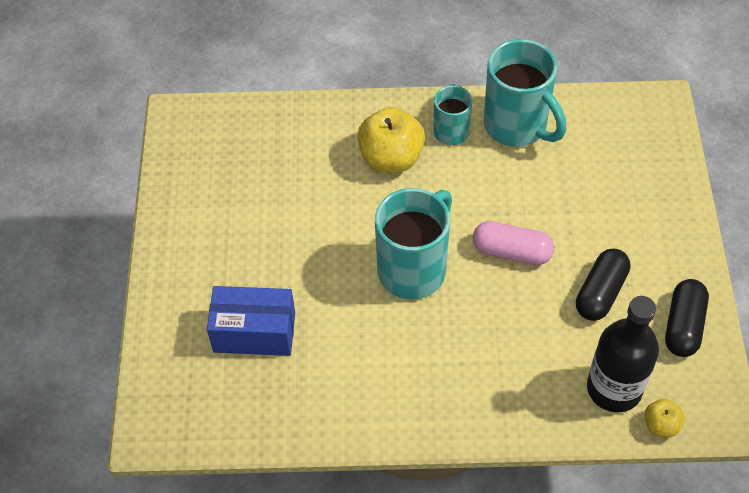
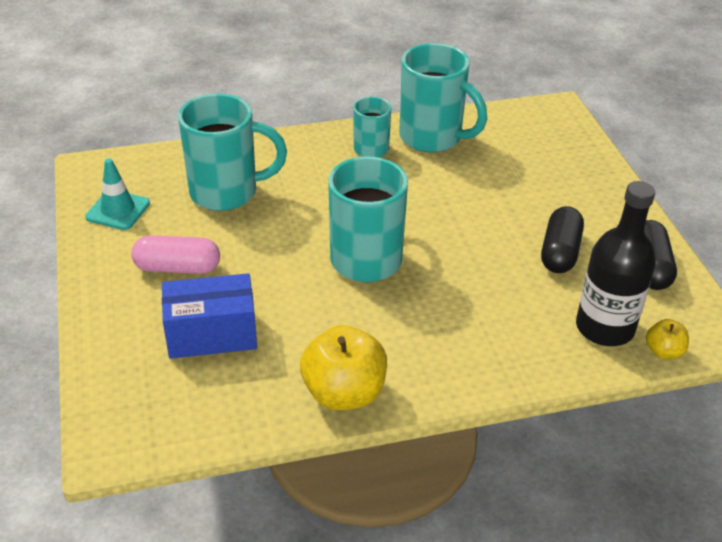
camera: 15 degrees left, 15 degrees down
(195, 174) = (118, 210): none -> turquoise traffic cone
(299, 167) = (226, 192): none -> turquoise mug
(391, 158) = (318, 175): yellow apple -> yellow apple (344, 393)
(512, 252) = (461, 232): pink capsule -> pink capsule (178, 268)

